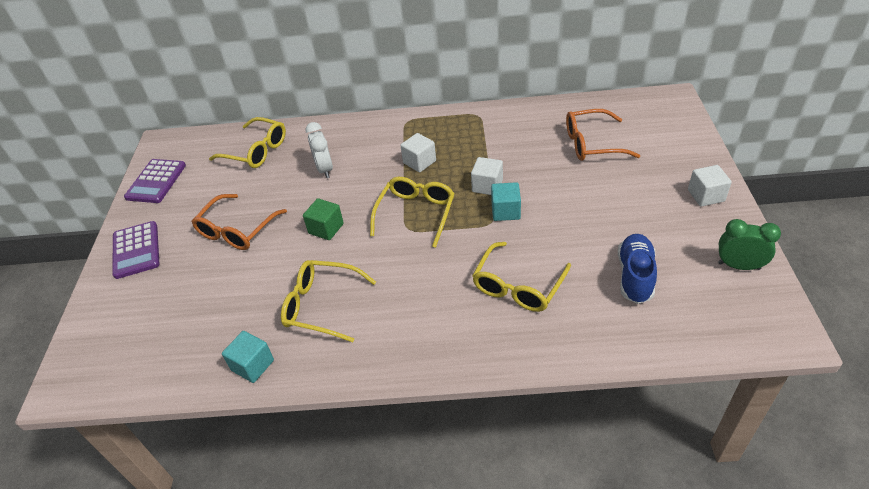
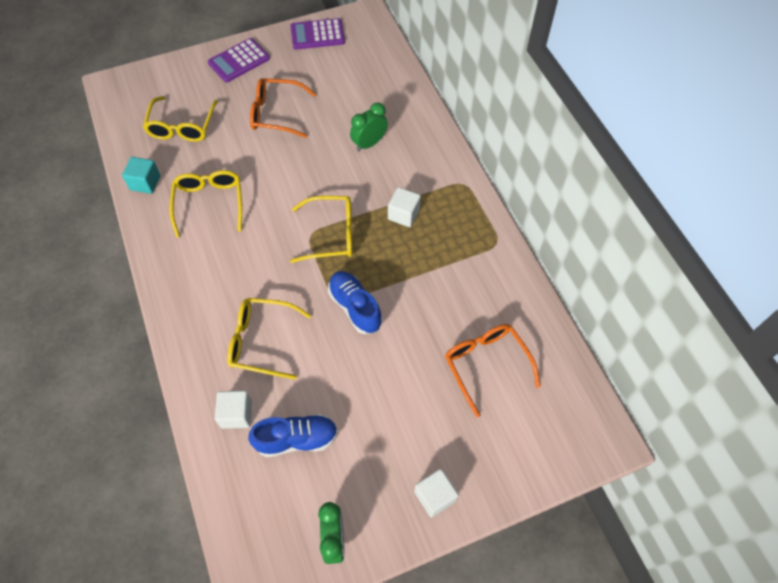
camera: 65 degrees right, 15 degrees up
(256, 151) = (377, 84): yellow glasses -> yellow glasses (182, 127)
(324, 169) = (369, 143): white clock -> green clock
(326, 228) = (294, 174): green cube -> none
(487, 186) = (386, 282): white cube -> white cube (236, 414)
(505, 211) = (355, 307): turquoise cube -> blue shoe

